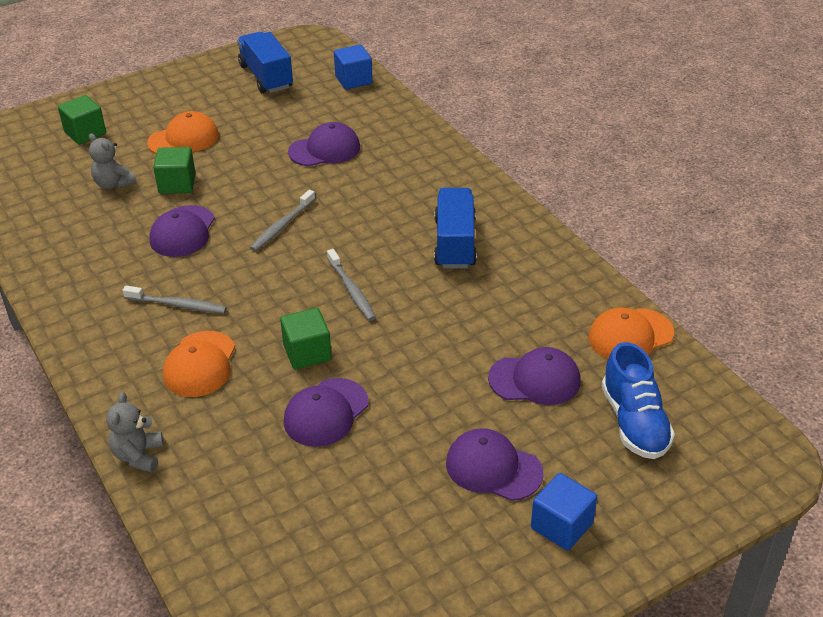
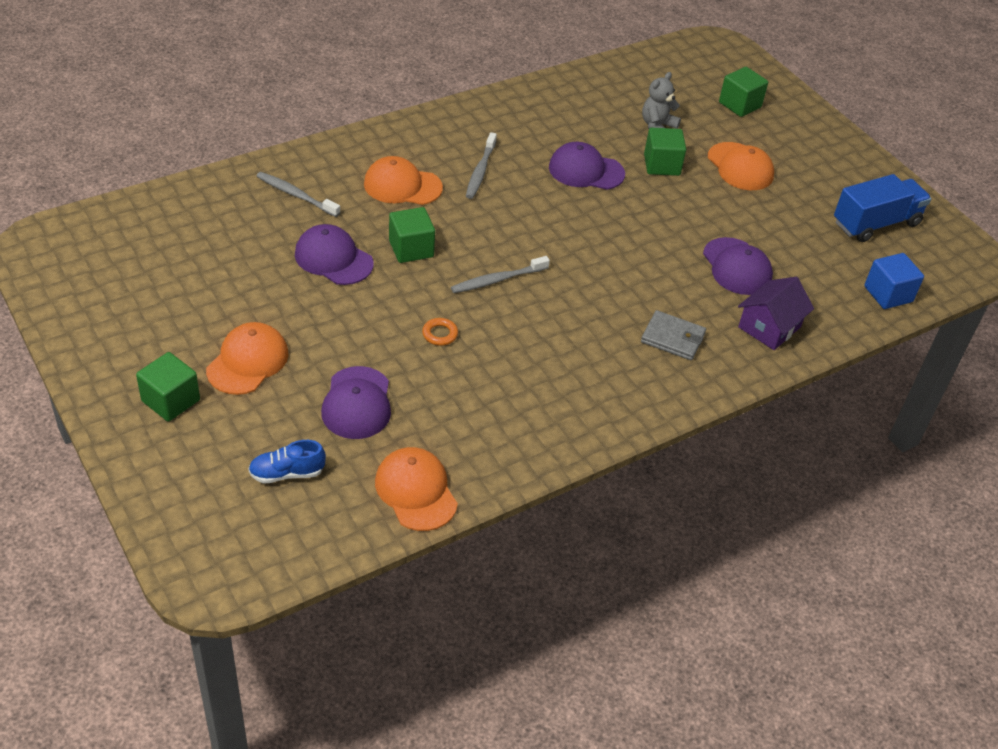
camera: 85 degrees right, 5 degrees up
(138, 456) = (302, 157): grey teddy bear -> none
(282, 226) = (598, 234): grey toothbrush -> grey toothbrush (296, 195)
(398, 138) = (769, 327): none -> purple house
(418, 188) = (673, 338): none -> grey wallet
(432, 327) = (440, 334): none -> orange ring
(454, 243) = (574, 360): blue truck -> none
(493, 468) = (248, 361): purple cap -> orange cap
(561, 526) = (171, 400): blue cube -> green cube
(634, 422) = (287, 473): blue shoe -> blue shoe, size x0.61

